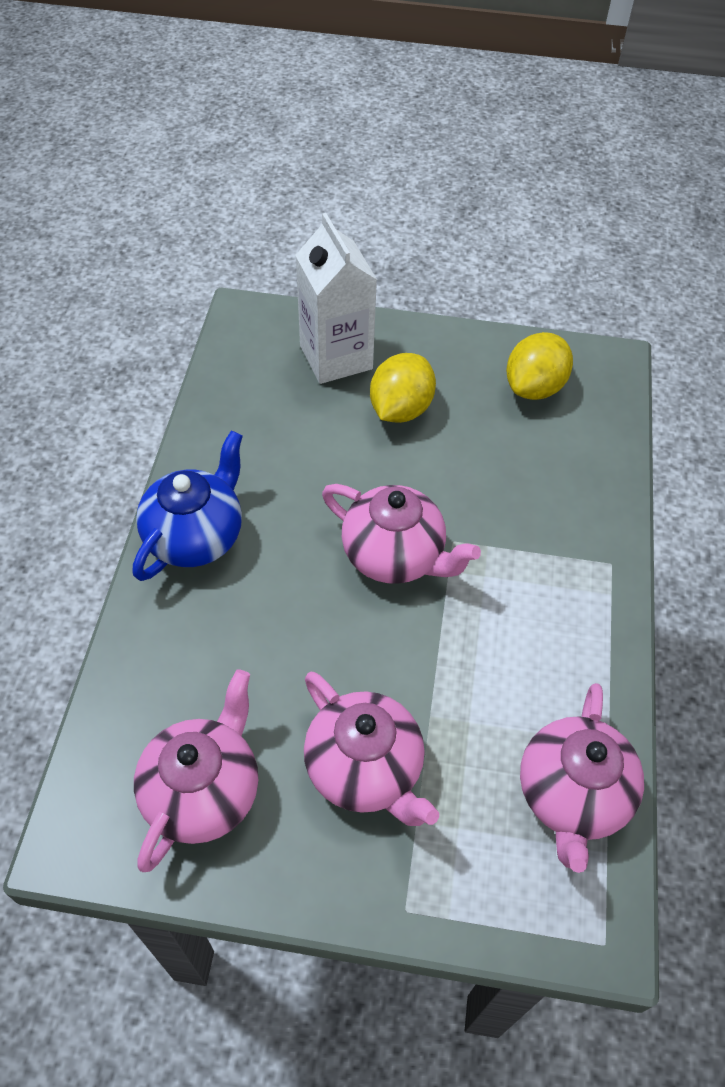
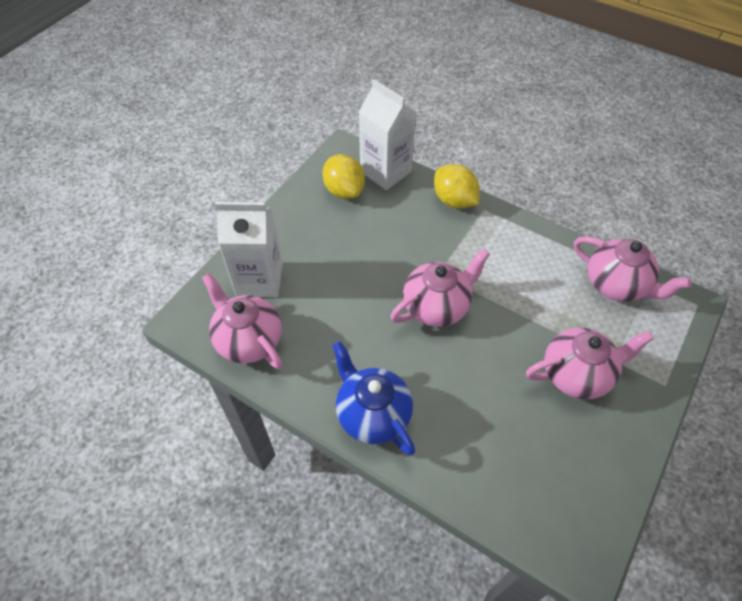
camera: 65 degrees left, 0 degrees up
(203, 791) = (569, 468): pink teapot -> pink teapot (248, 340)
(400, 409) = (324, 261): yellow lemon -> yellow lemon (454, 200)
(602, 421) = (385, 171): none -> white carton

